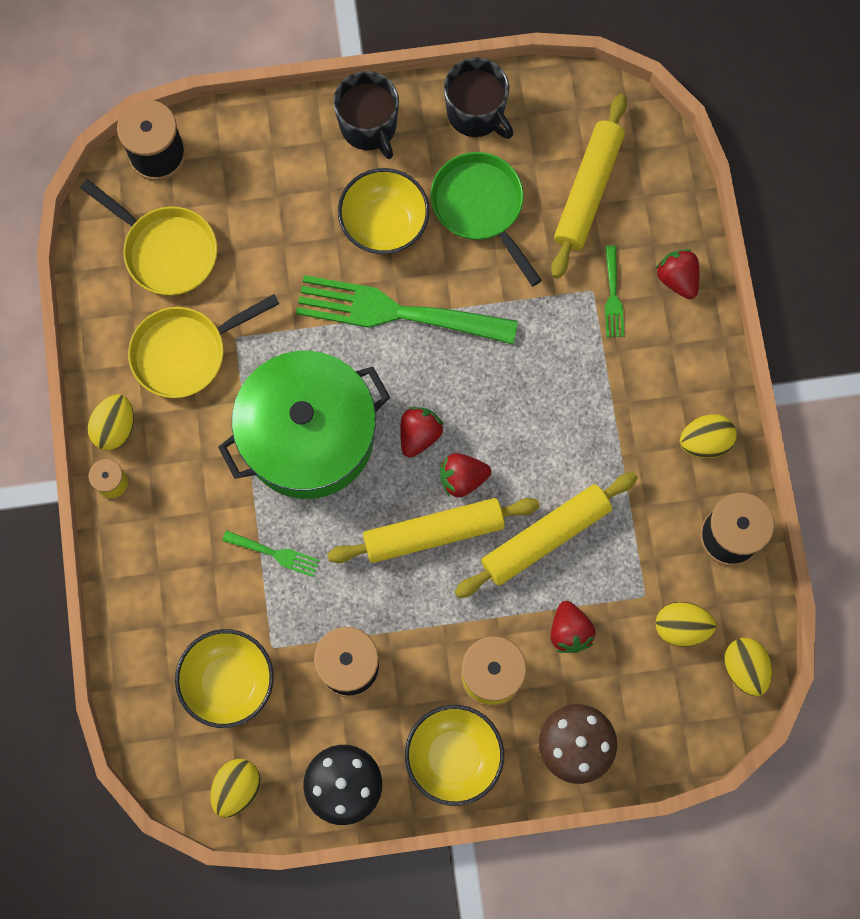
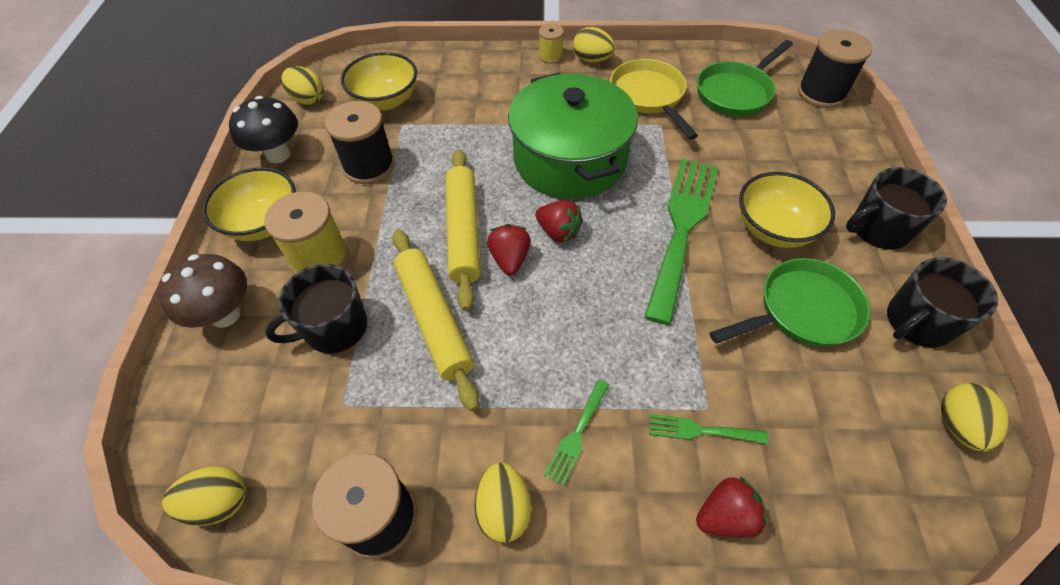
camera: 100 degrees right, 20 degrees down
(166, 250) = (736, 92): yellow pan -> green pan
(275, 554) = (475, 132): green fork -> green fork (577, 434)
(569, 631) = (334, 327): red strawberry -> black mug
(587, 190) = (839, 424): yellow rolling pin -> none
(681, 627) = (295, 437): yellow egg -> yellow egg (957, 425)

